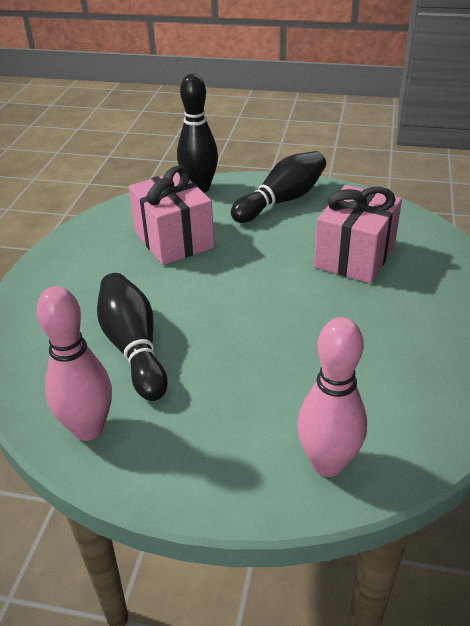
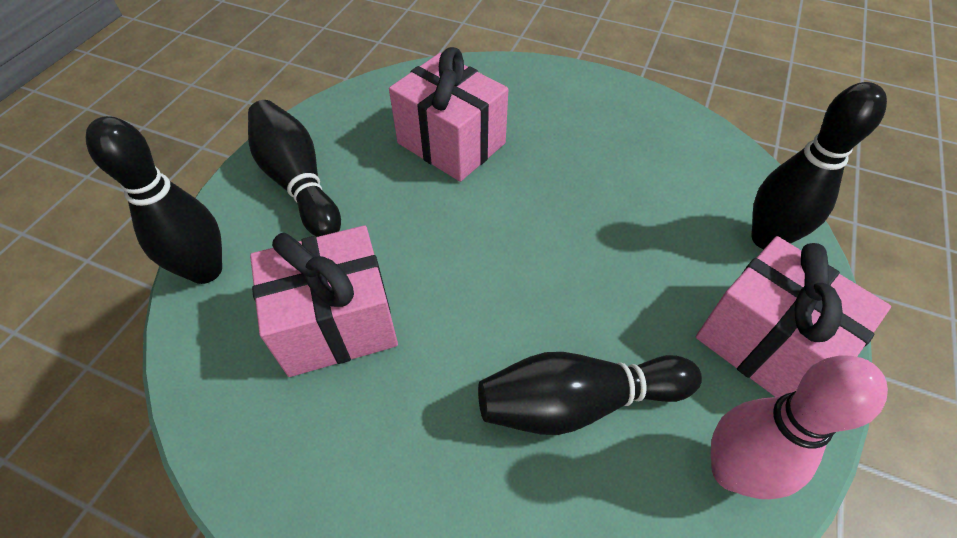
camera: 80 degrees left, 15 degrees up
(202, 455) = (766, 343): none -> pink gift
(328, 463) = (767, 238): pink bowling pin -> black bowling pin

